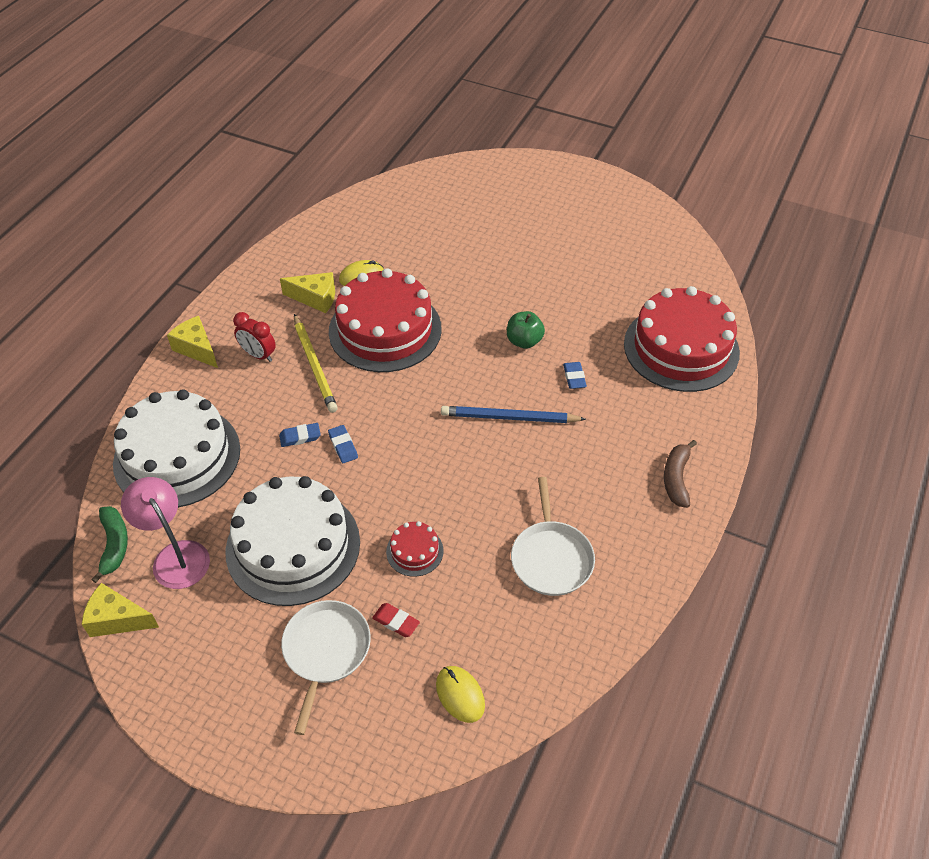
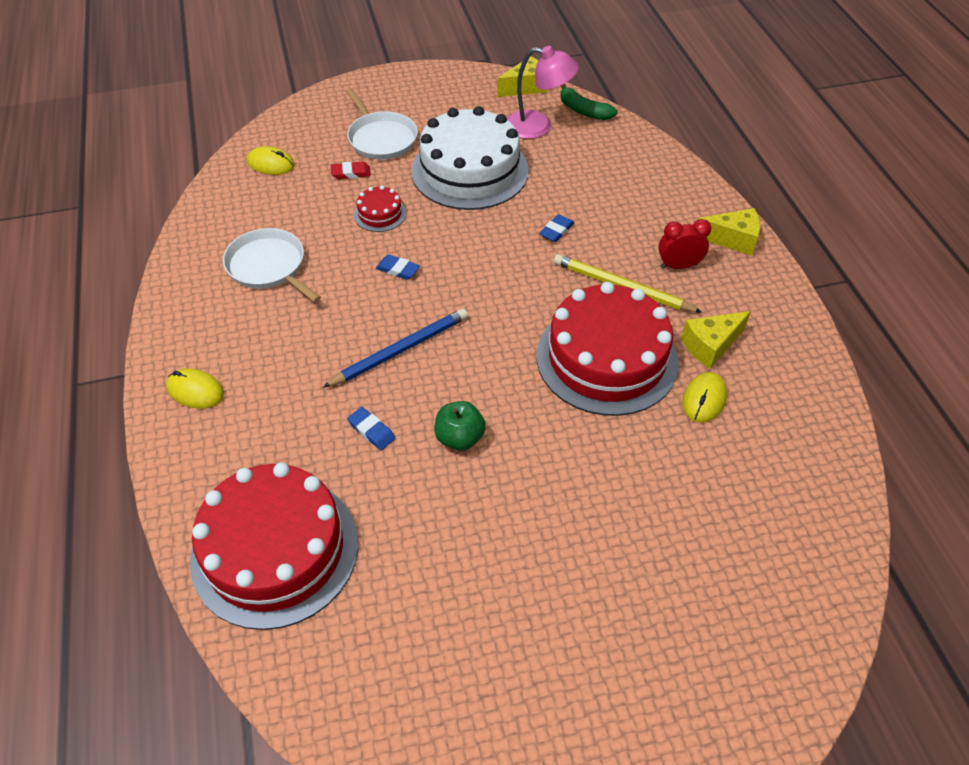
camera: 140 degrees right, 0 degrees up
(177, 456) = (624, 169): white cake -> none
(343, 446) = (515, 244): blue eraser -> blue eraser (398, 270)
(676, 478) = (195, 391): brown banana -> yellow mouse

